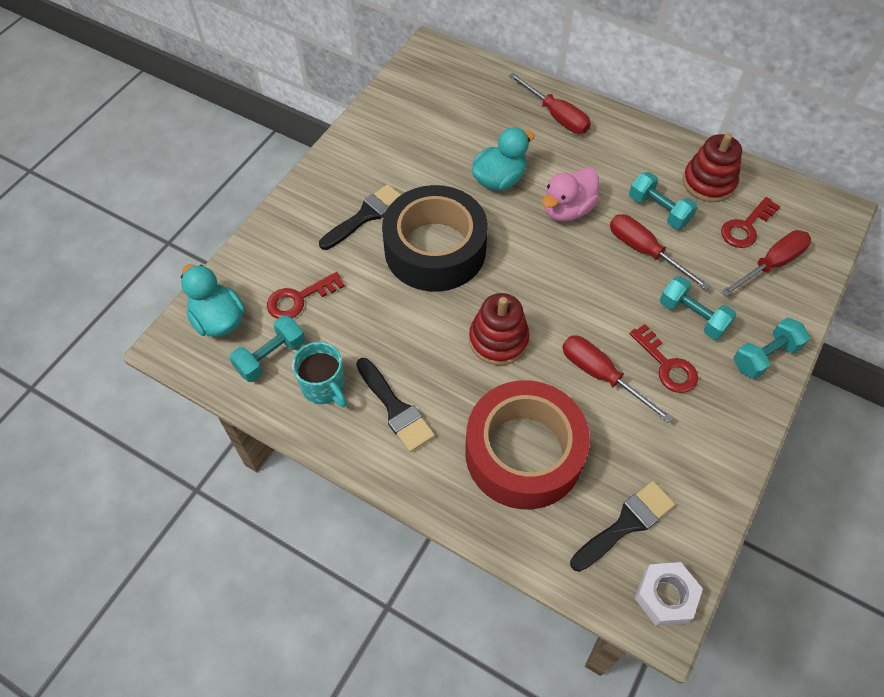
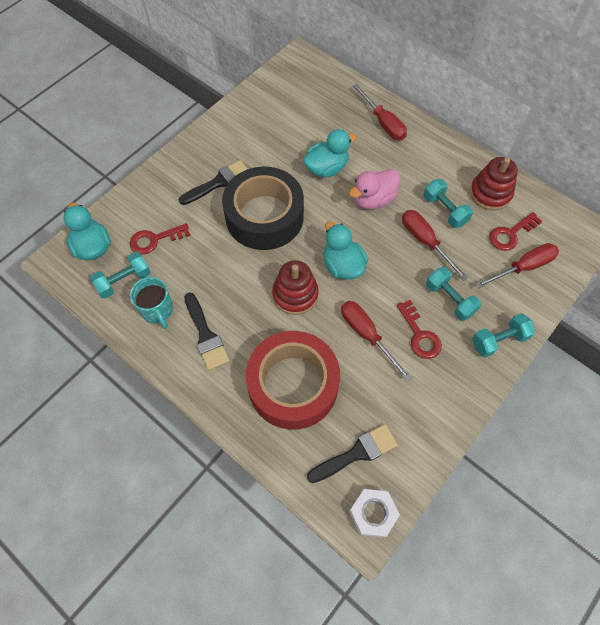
camera: 10 degrees right, 5 degrees up
(549, 295) = (342, 265): none -> turquoise duck

